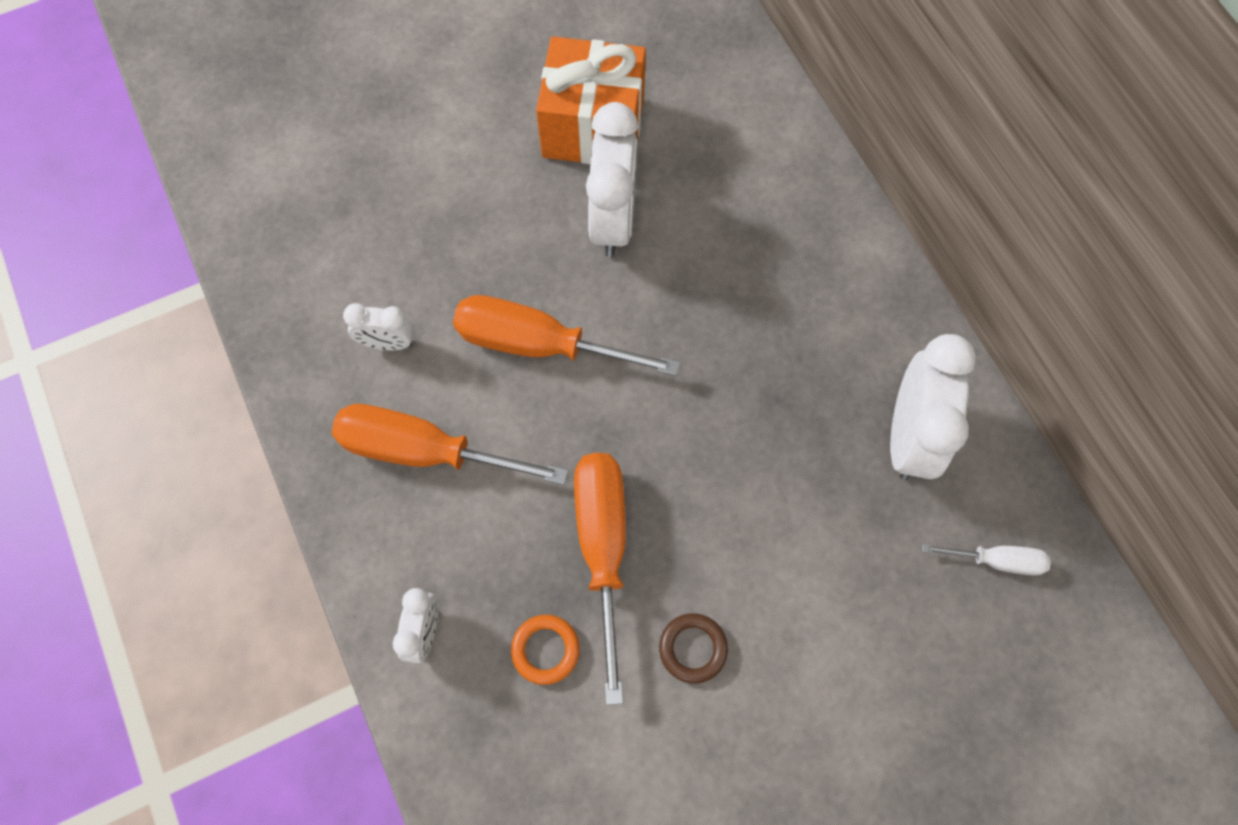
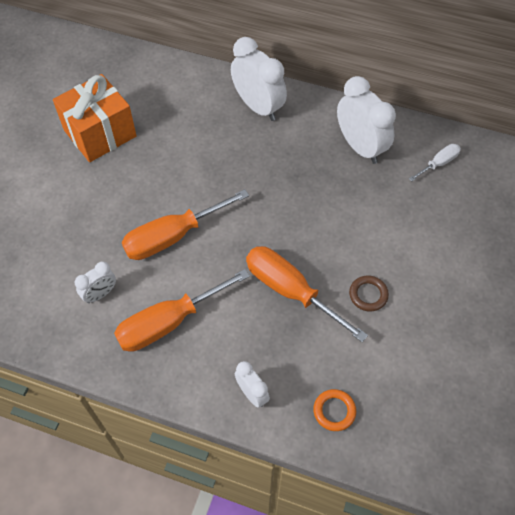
camera: 45 degrees left, 10 degrees down
(545, 650) = (311, 351): orange ring -> orange ring (334, 411)
(613, 219) = (150, 162): white clock -> white clock (258, 107)

